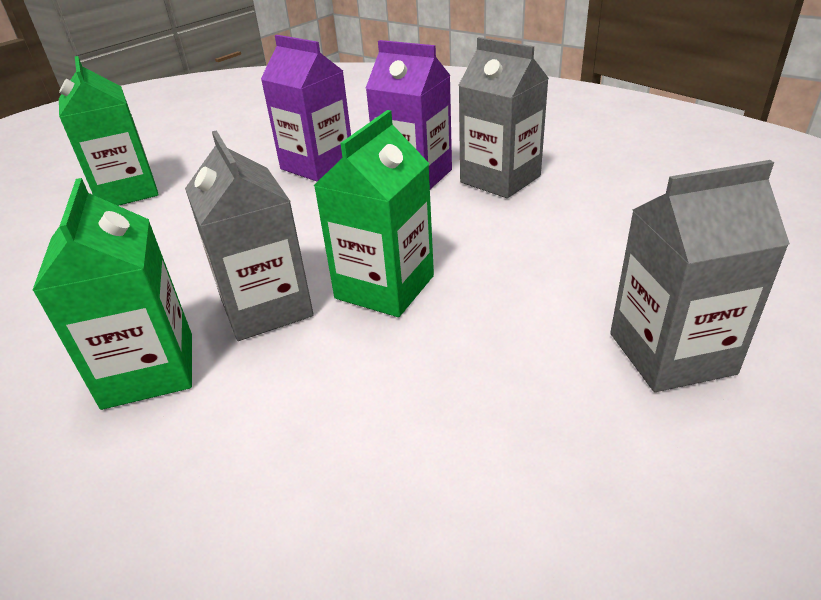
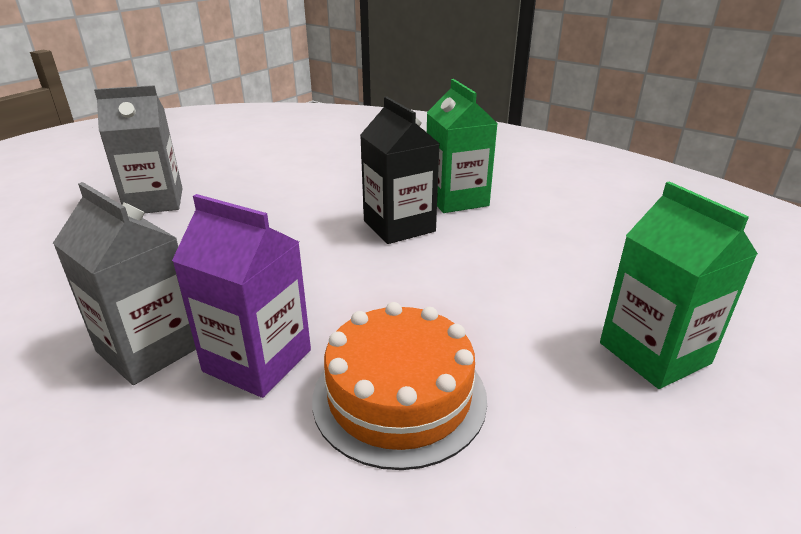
camera: 175 degrees right, 5 degrees down
(266, 307) = (399, 226): grey carton -> black carton
(317, 165) = (399, 396): purple carton -> orange cake
(384, 287) = (313, 236): green carton -> none

